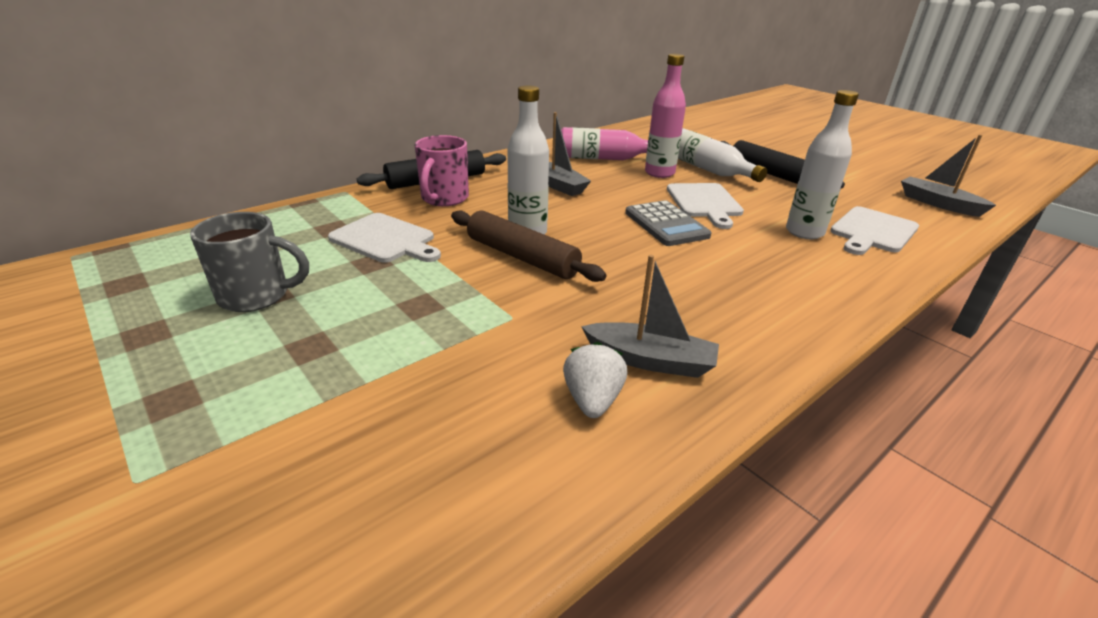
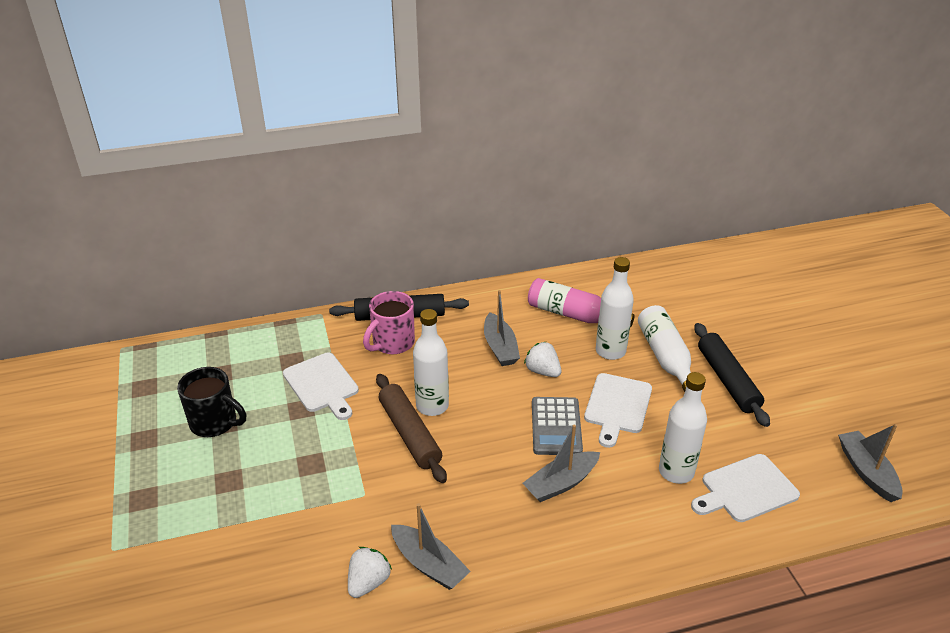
camera: 25 degrees right, 5 degrees up
(257, 296) = (215, 423): grey mug -> black mug
(614, 193) = (542, 371): none -> white strawberry
(659, 173) = (610, 351): pink bottle -> white bottle
(716, 261) = (561, 483): none -> grey boat

